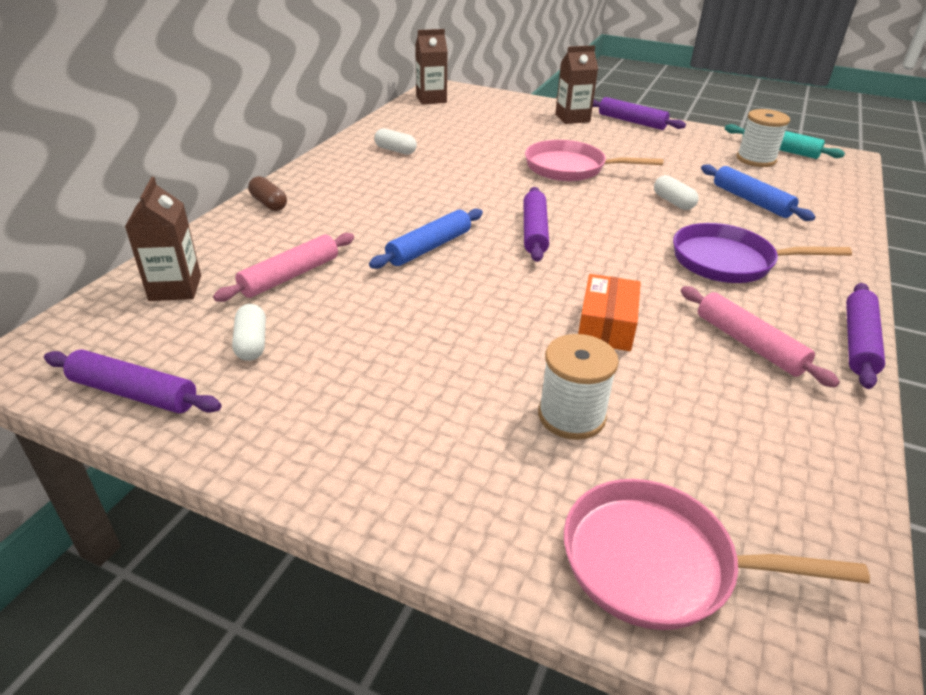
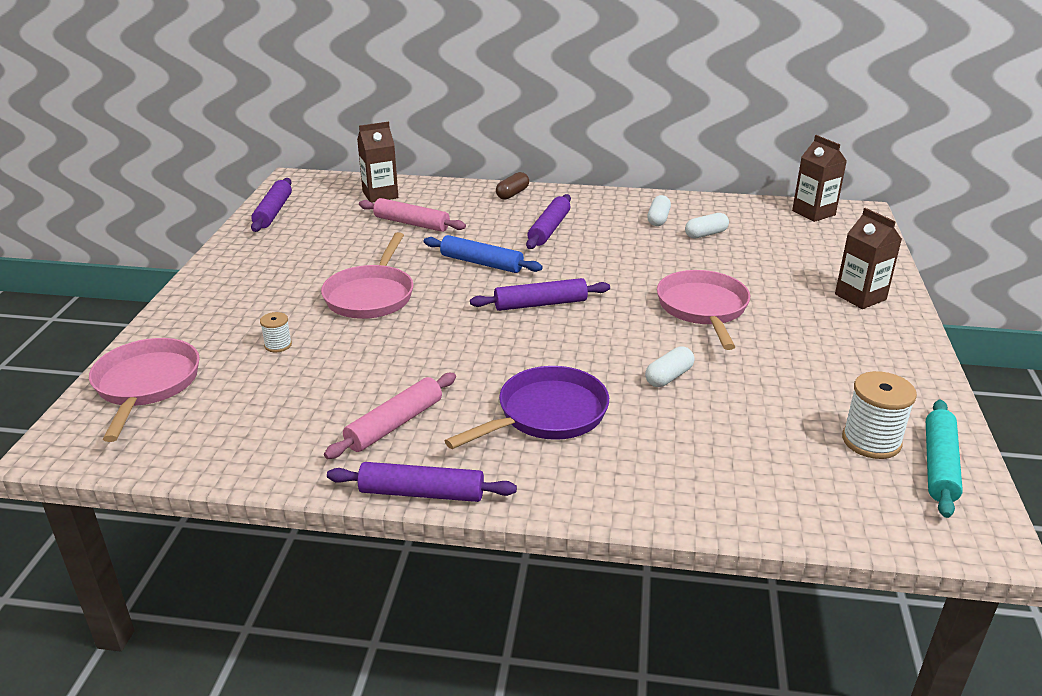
camera: 75 degrees right, 5 degrees down
(252, 343) = (328, 230): white capsule -> white capsule (706, 234)
(470, 328) = (371, 295): none -> pink pan
(571, 416) = (278, 345): white spool -> white spool, size x0.55
(606, 325) = (397, 351): orange box -> none
(632, 121) = (902, 338): purple rolling pin -> purple rolling pin (549, 229)
(729, 261) = (547, 414): purple pan -> purple pan turned 60 degrees clockwise
(751, 201) = (720, 433): blue rolling pin -> none

